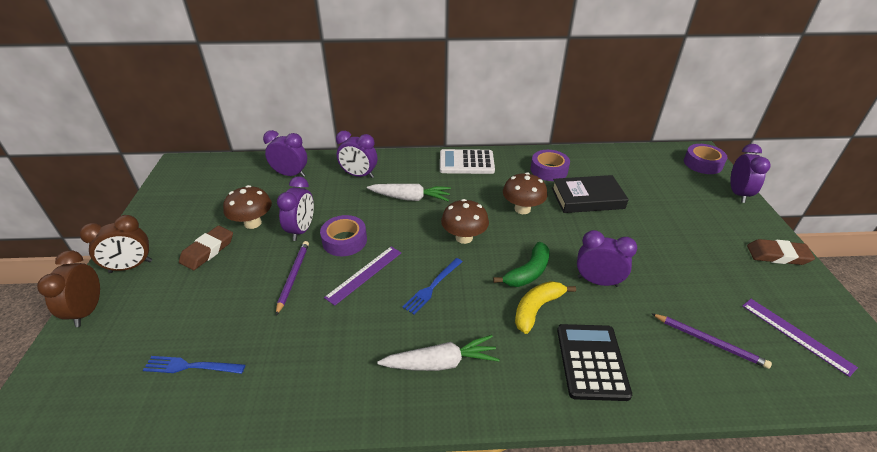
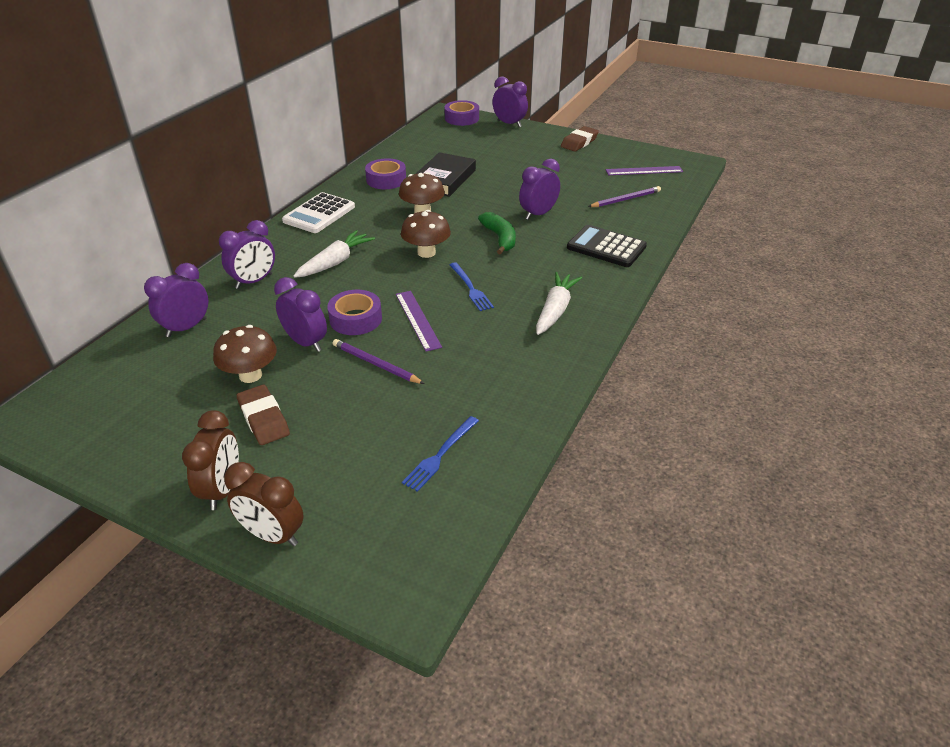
camera: 60 degrees left, 0 degrees up
(536, 309) = (540, 249): yellow banana -> none

